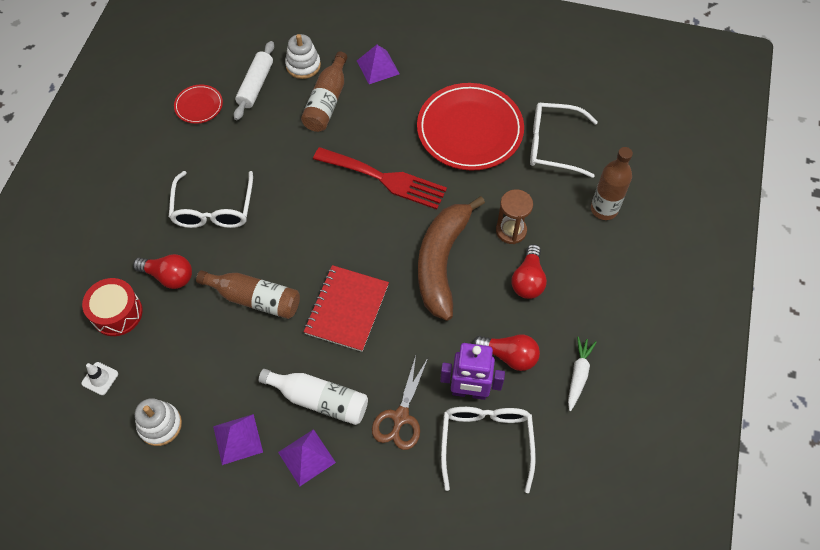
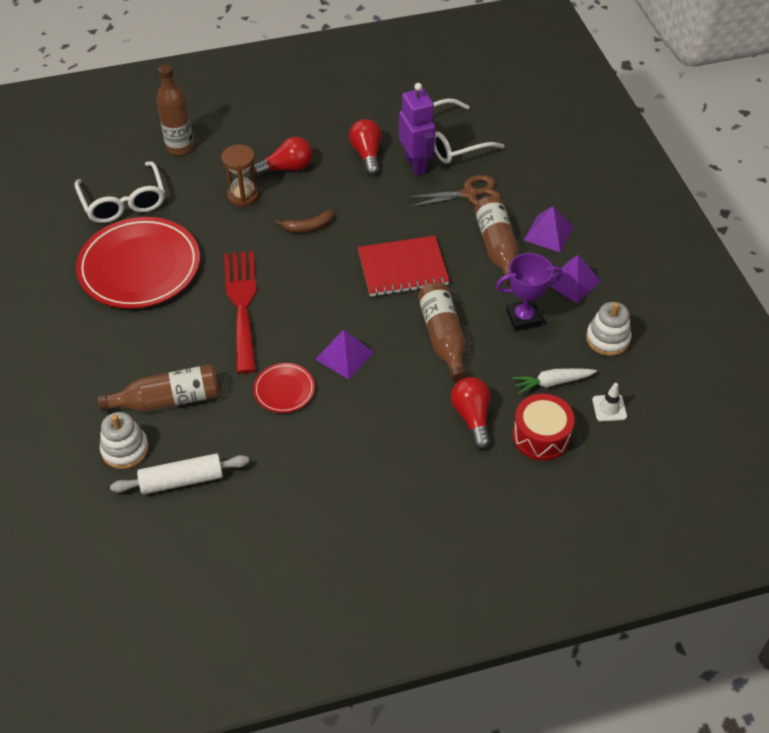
camera: 120 degrees left, 10 degrees down
(199, 106) = (245, 521): red plate -> red plate (284, 390)
(213, 209) = (372, 425): white glasses -> none
(229, 371) = (523, 318): none -> purple trophy
(319, 400) = (497, 247): white bottle -> brown bottle
(378, 67) = (91, 378): purple pyramid -> purple pyramid (344, 355)
(442, 262) = (308, 227): brown banana -> brown banana, size x0.41
(578, 375) = (353, 113): white carrot -> white carrot (552, 383)

